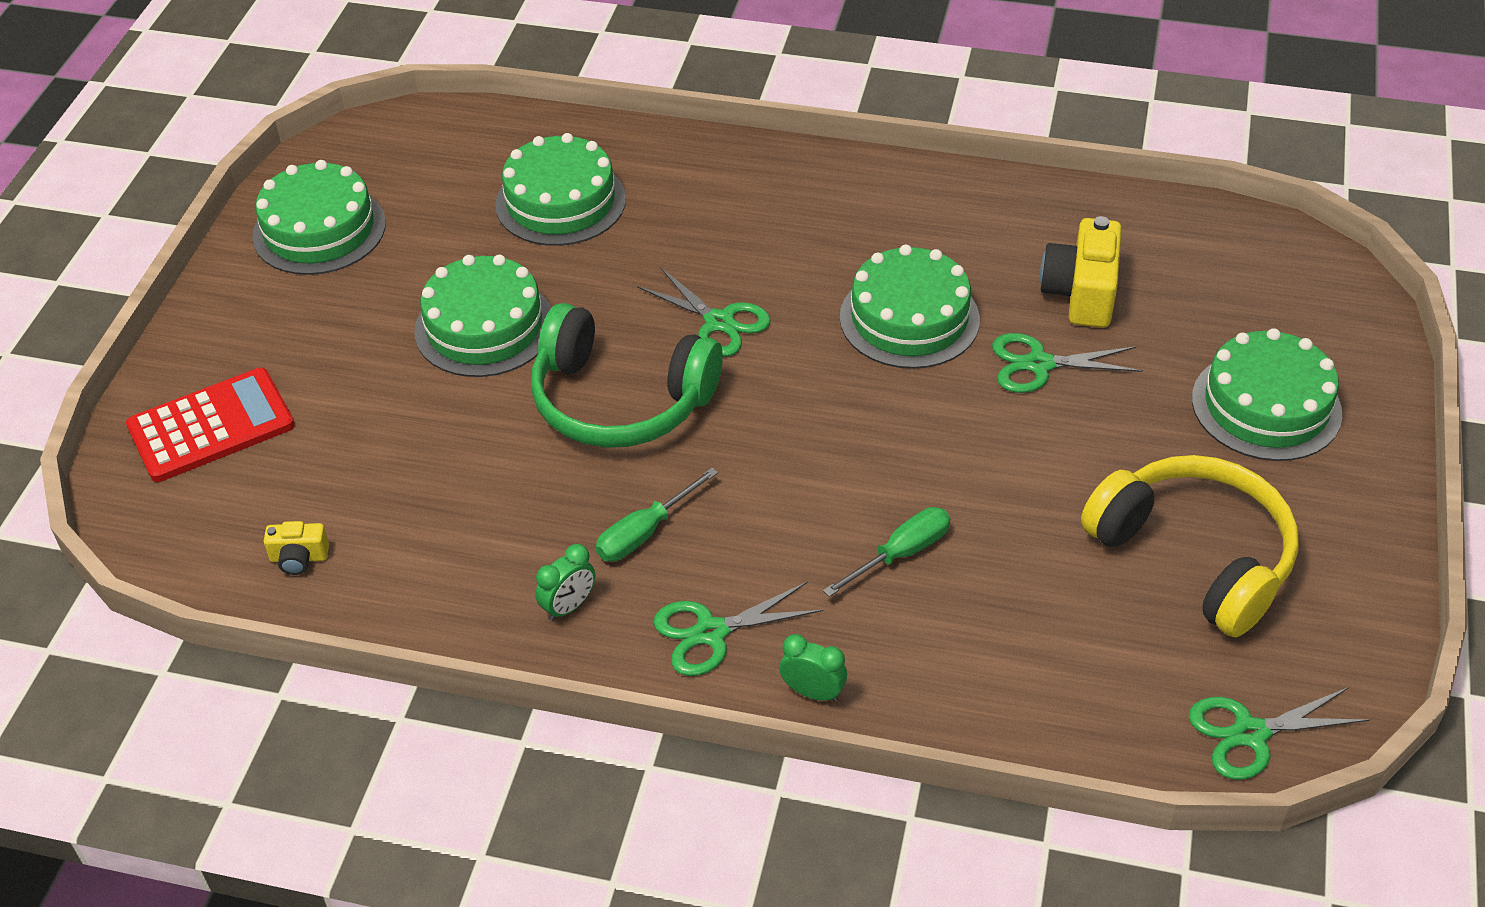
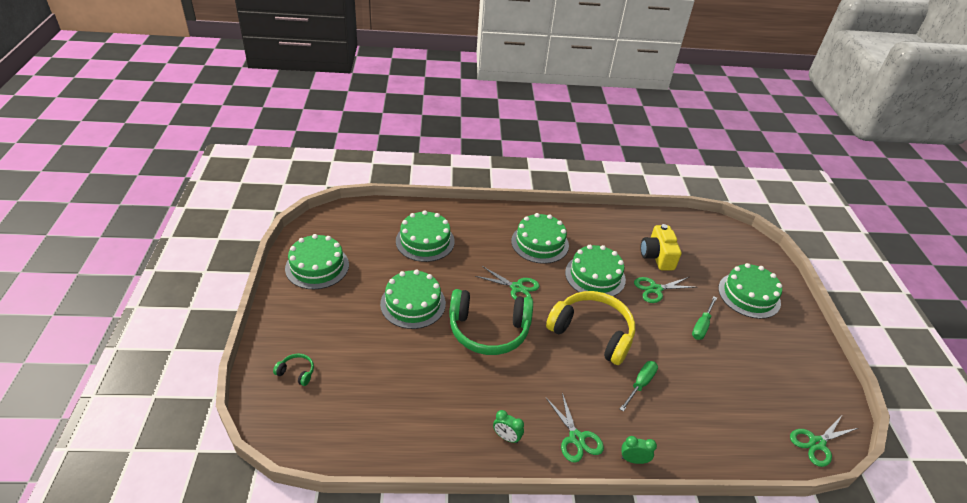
camera: 20 degrees left, 5 degrees down
(211, 426) = (296, 372): red calculator -> green headphones
(299, 558) = (366, 435): yellow camera -> none
(569, 607) = (506, 437): green clock -> green clock turned 90 degrees clockwise
(645, 532) = (526, 393): green screwdriver -> green screwdriver (702, 326)
(711, 632) = (576, 438): green scissors -> green scissors turned 75 degrees counterclockwise
(814, 233) = (540, 243): none -> green cake
(1195, 555) = (755, 365): yellow headphones -> yellow headphones (592, 333)

